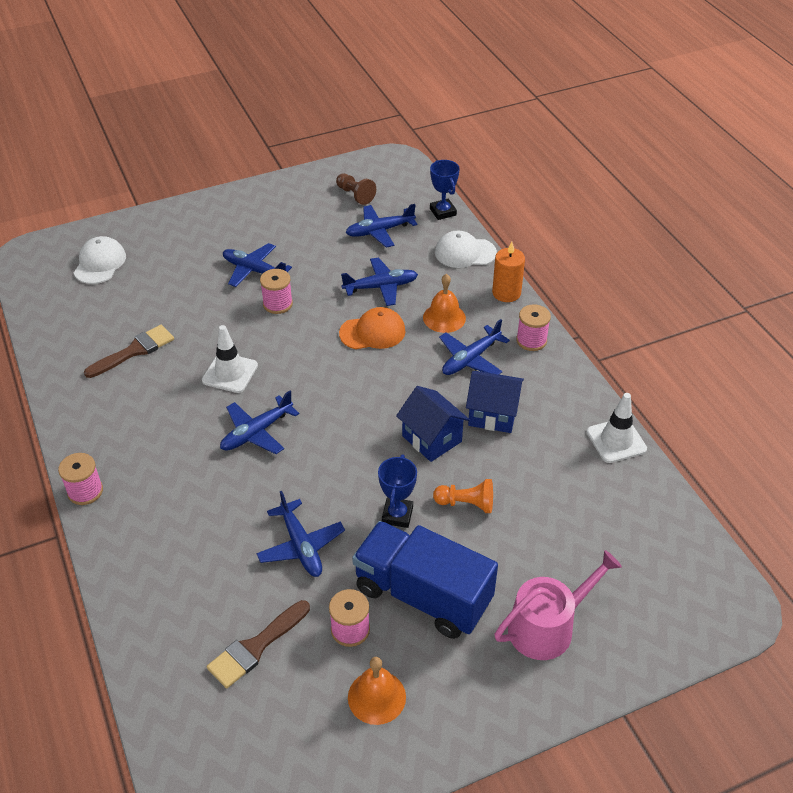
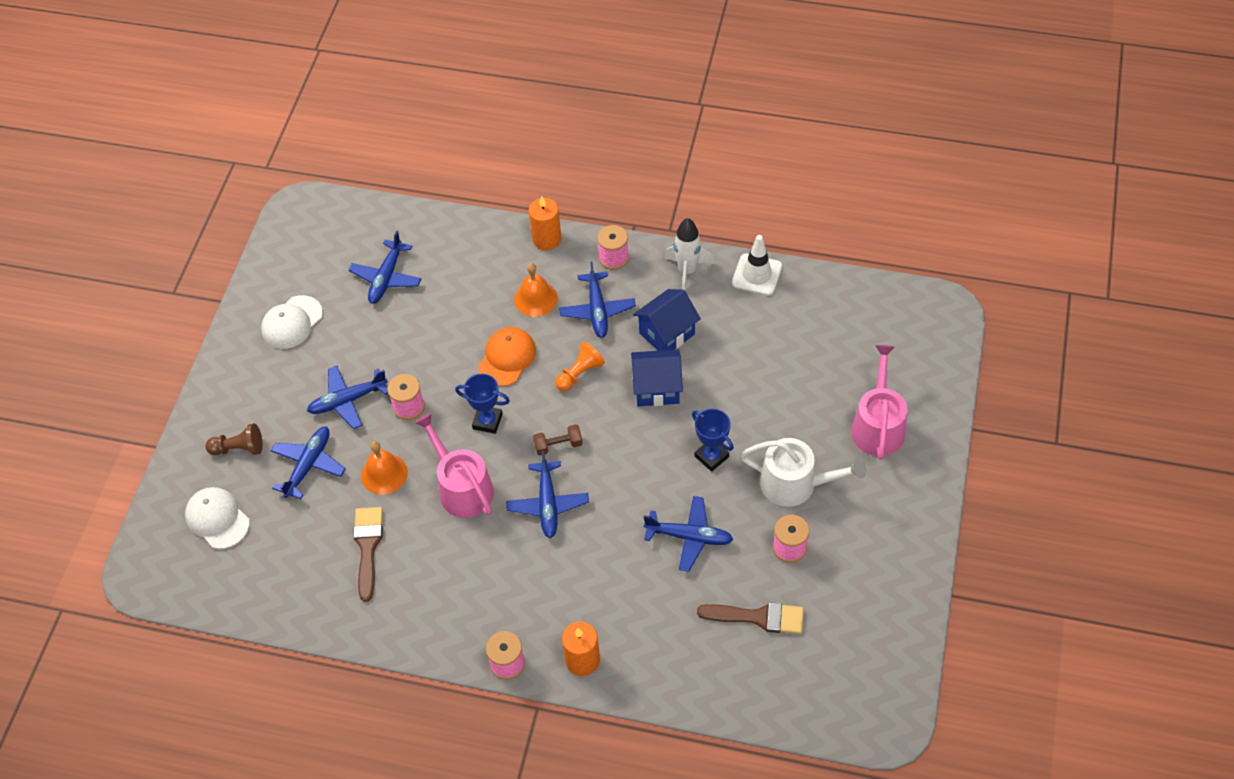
camera: 50 degrees left, 10 degrees up
(121, 540) = (582, 660): none -> orange candle
(230, 373) = (462, 488): white traffic cone -> pink watering can
(255, 647) = (758, 617): brown brush -> brown brush turned 75 degrees counterclockwise
(319, 407) = (558, 445): none -> brown dumbbell
(355, 195) = (319, 266): brown pawn -> brown pawn (239, 448)
(376, 697) = (856, 563): orange bell -> orange bell (384, 474)
(381, 287) = (458, 319): blue plane -> blue plane (309, 465)
(423, 595) = (795, 484): blue truck -> white watering can
(443, 212) = (406, 218): blue trophy -> blue trophy (487, 421)
(465, 253) = (473, 235): white cap -> white cap (292, 322)
(466, 504) = (737, 406): orange pawn -> orange pawn (580, 373)
(568, 392) = (687, 271): none -> white rocket

